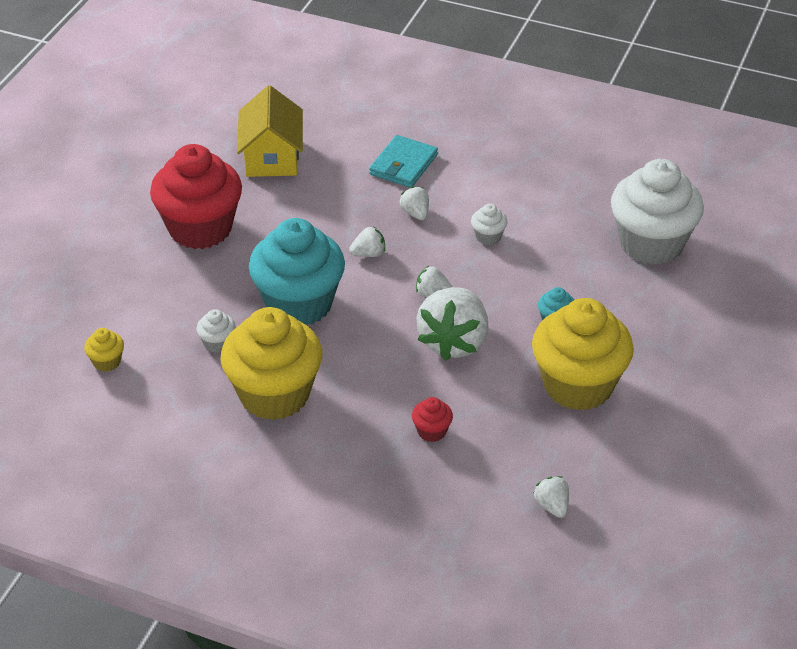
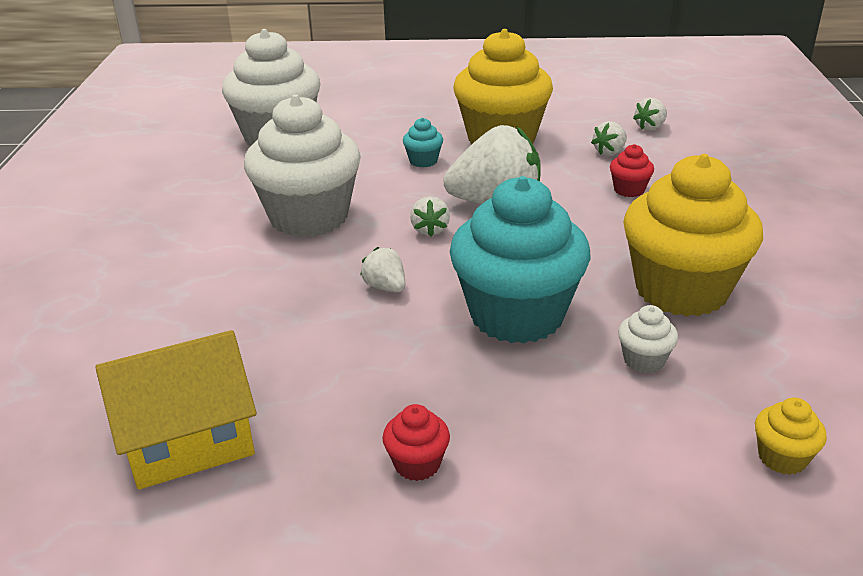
camera: 110 degrees left, 10 degrees down
(200, 228) = (417, 464): red cupcake -> red cupcake, size x0.40
(403, 165) = (179, 305): turquoise wallet -> none
(415, 213) = (286, 272): white strawberry -> white strawberry (609, 152)
(488, 237) = (309, 217): white cupcake -> white cupcake, size x2.49

